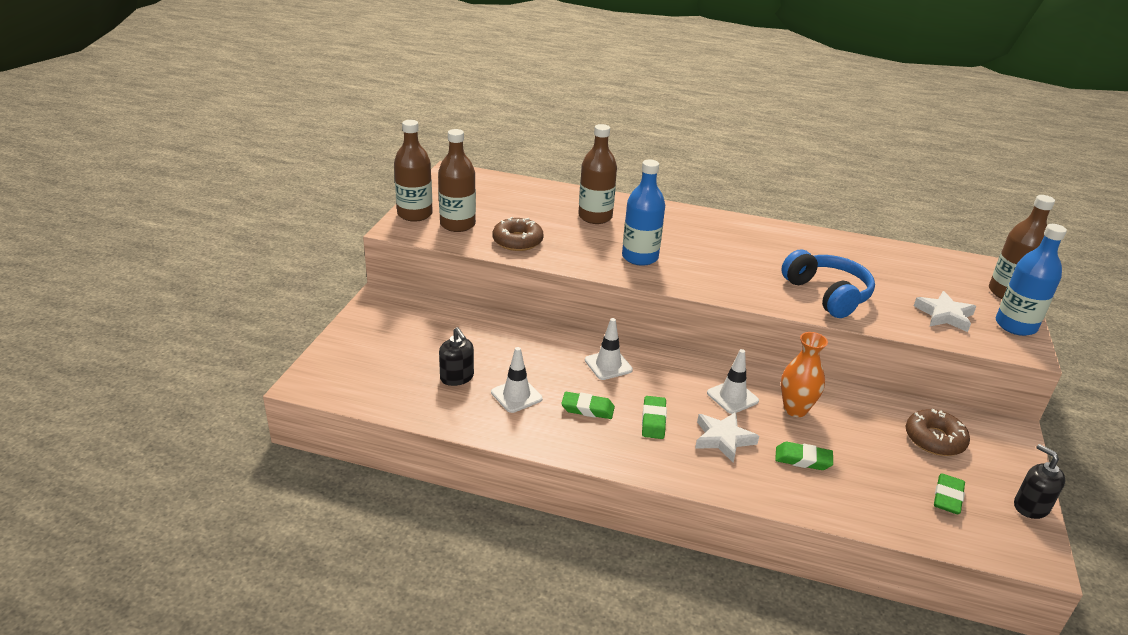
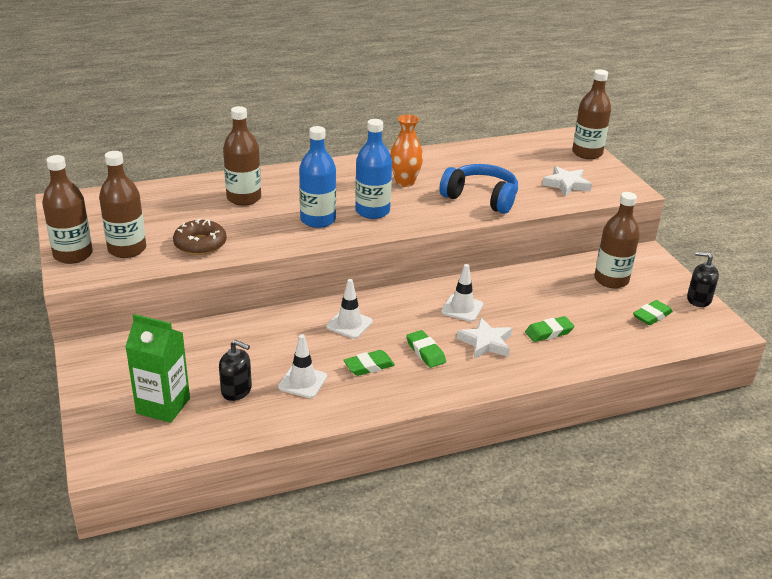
camera: 35 degrees left, 0 degrees up
(391, 363) = (163, 406): none -> green carton
(795, 409) = (511, 298): orange vase -> orange vase (405, 182)
(934, 439) = (611, 280): brown donut -> brown bottle
(948, 497) = (652, 316): green eraser -> green eraser turned 60 degrees clockwise
(1015, 325) = (612, 175): blue bottle -> blue bottle (372, 211)

